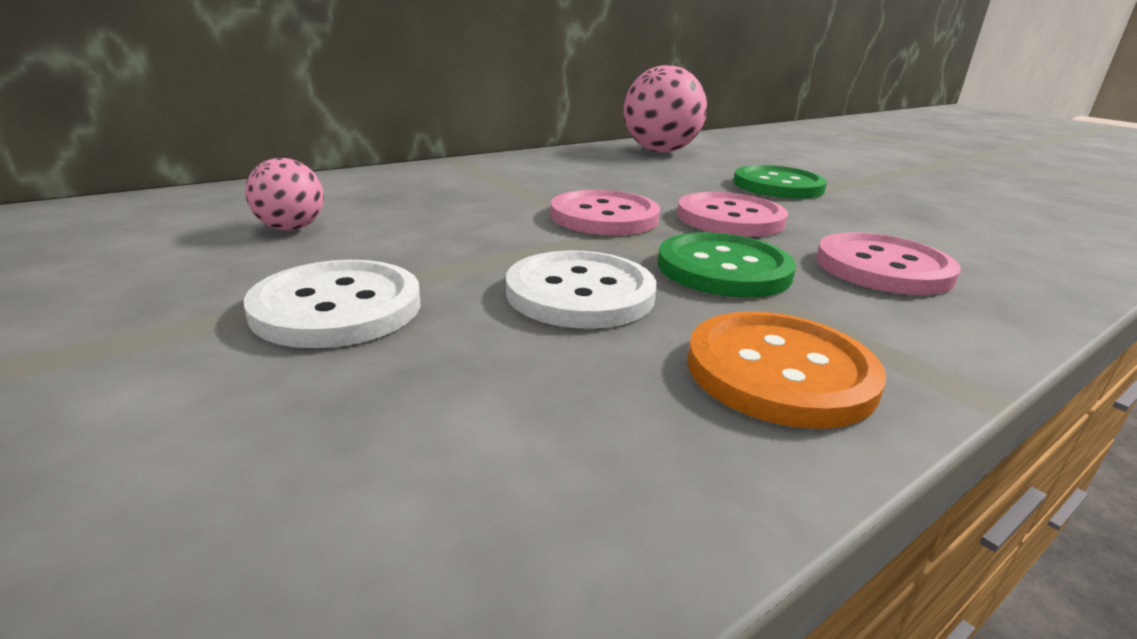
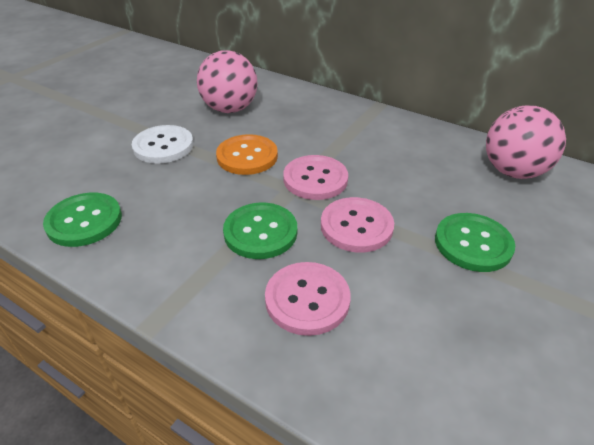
camera: 70 degrees right, 15 degrees up
(291, 228) = (230, 109): pink ball -> pink ball, size x1.93
(580, 293) = (203, 194): white button -> none
(590, 459) = (84, 221): none -> green button
(780, 371) = (152, 258): orange button -> orange button (247, 156)

